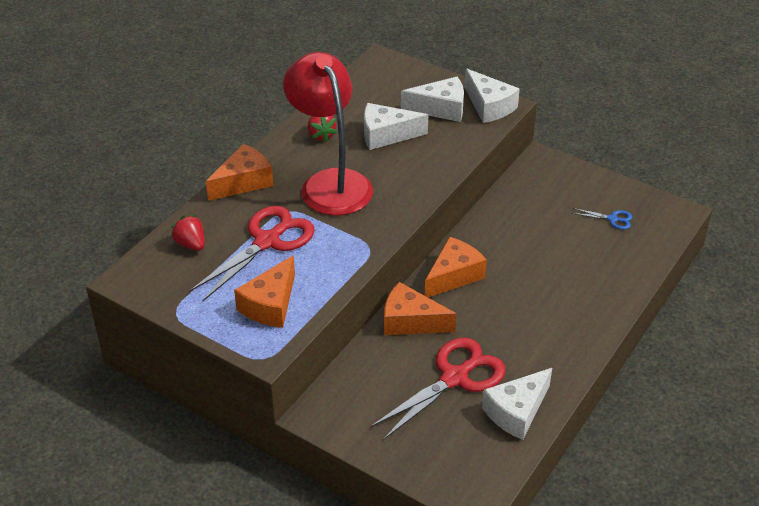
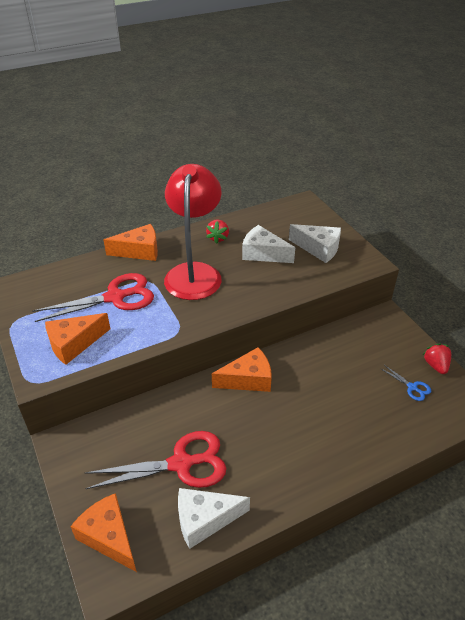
camera: 30 degrees right, 0 degrees up
(191, 244) = (67, 280): red strawberry -> red strawberry (435, 365)
(410, 321) = (187, 401): orange cheese -> orange cheese (109, 536)
(489, 106) = (357, 259): white cheese -> none

